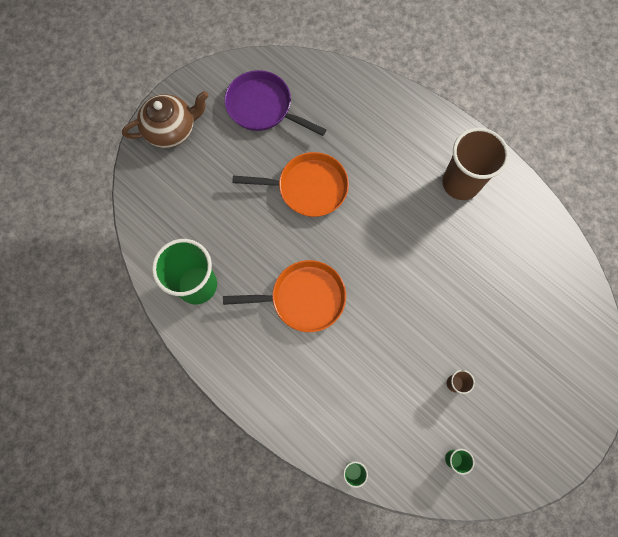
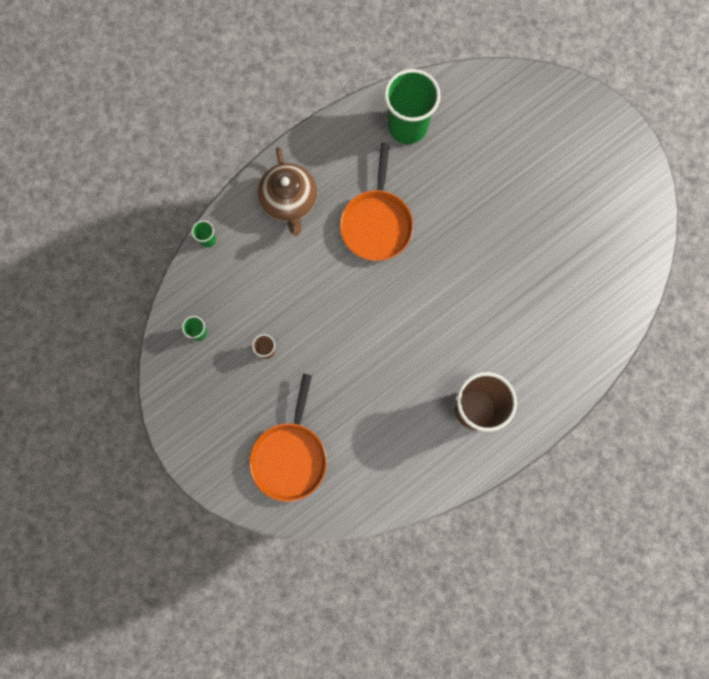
camera: 100 degrees right, 5 degrees up
(171, 130) = (581, 120): brown teapot -> brown teapot (289, 201)
(263, 107) = (597, 216): purple pan -> none
(308, 188) = (494, 247): orange pan -> orange pan (290, 456)

